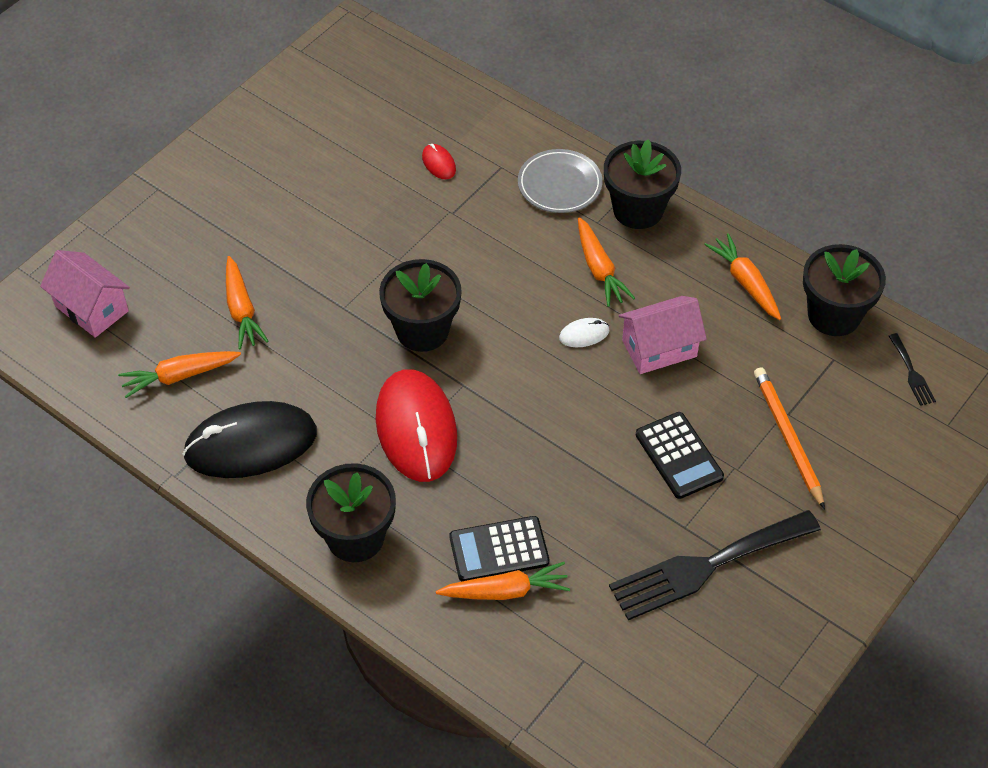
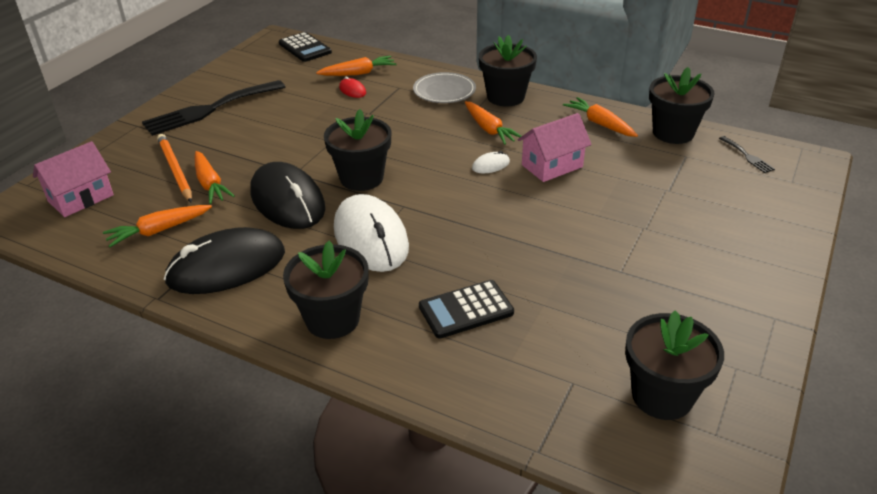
camera: 10 degrees left, 15 degrees down
(91, 308) = (81, 198): pink house -> pink house turned 75 degrees counterclockwise
(329, 353) = (287, 200): none -> black mouse
(416, 428) = (371, 237): red mouse -> white mouse
(506, 591) = (481, 339): orange carrot -> orange carrot (358, 73)
(668, 692) = (662, 396): none -> black flower pot
(678, 456) = (595, 226): black calculator -> black calculator (305, 48)
(706, 566) = (651, 295): black fork -> black fork (210, 109)
(787, 438) = (675, 204): orange pencil -> orange pencil (175, 170)

